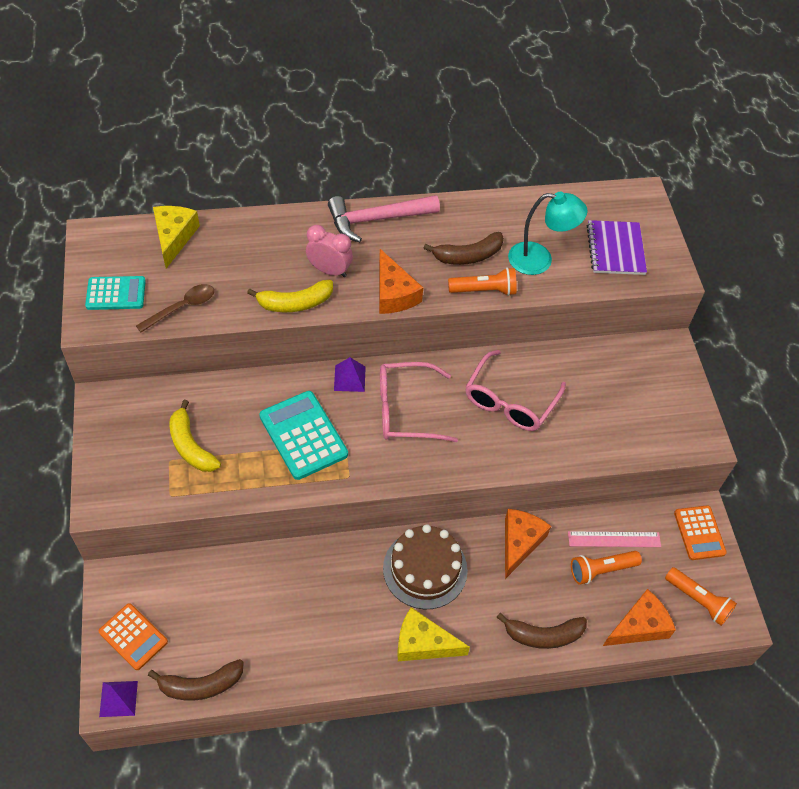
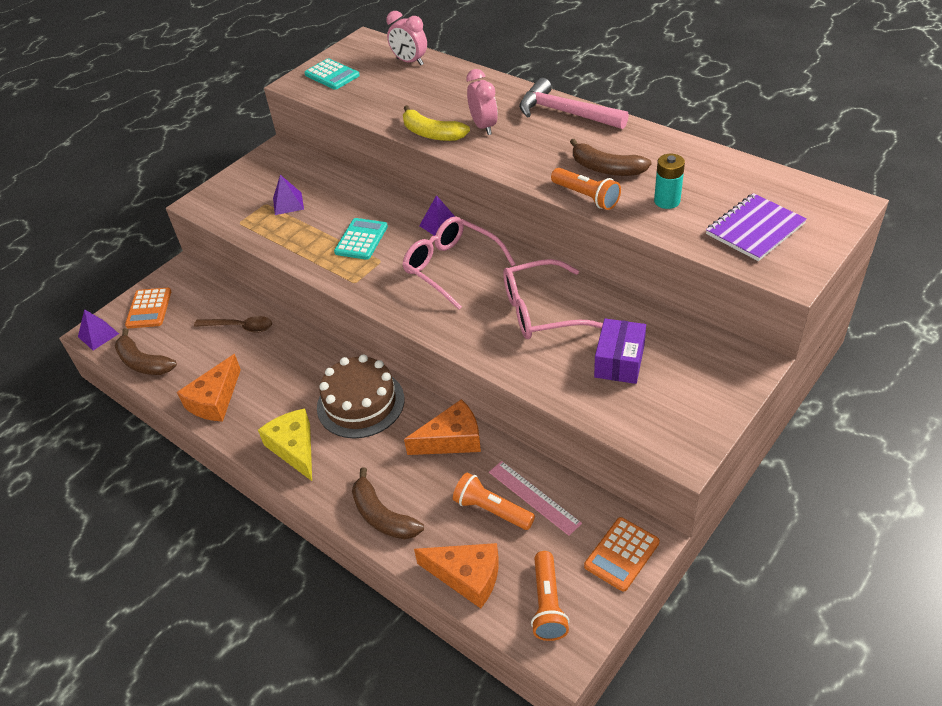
camera: 55 degrees right, 10 degrees down
(174, 237) = (410, 62): yellow cheese -> pink clock
(182, 308) = (358, 101): brown spoon -> brown spoon (240, 327)
(191, 446) = (288, 203): yellow banana -> purple pyramid
(303, 435) = (361, 239): turquoise calculator -> turquoise calculator, size x0.65
(393, 293) = (510, 163): orange cheese -> orange cheese (215, 400)
(539, 260) = (667, 201): turquoise lamp -> turquoise battery
(600, 403) = (619, 361): none -> purple box

